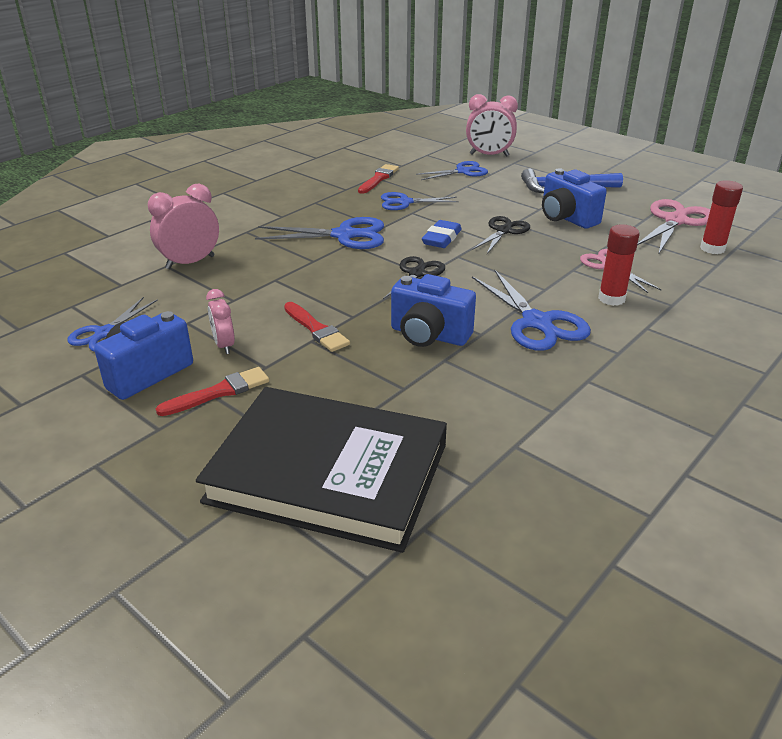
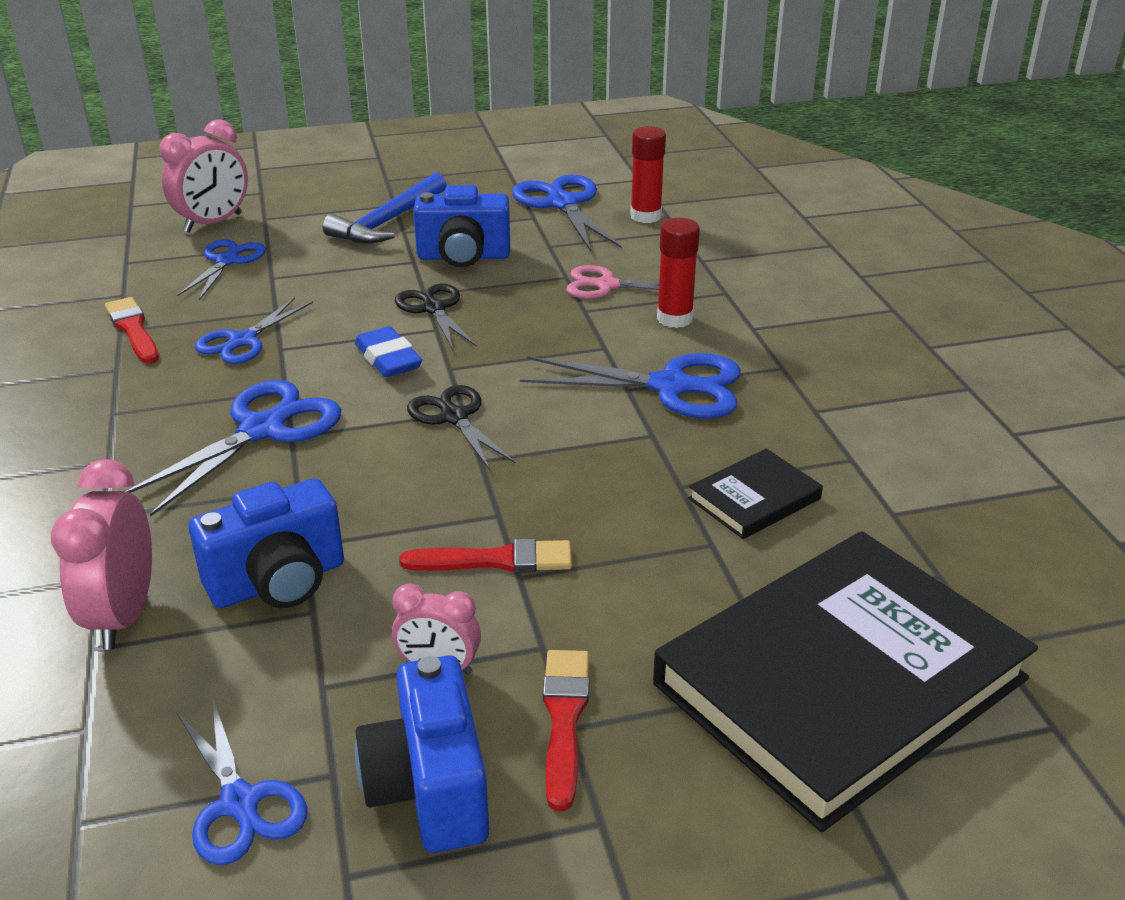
camera: 55 degrees left, 0 degrees up
(429, 335) = (614, 473): blue camera -> blue camera (278, 582)
(463, 388) = (754, 499): none -> black book
(675, 221) = (563, 204): pink scissors -> blue scissors

